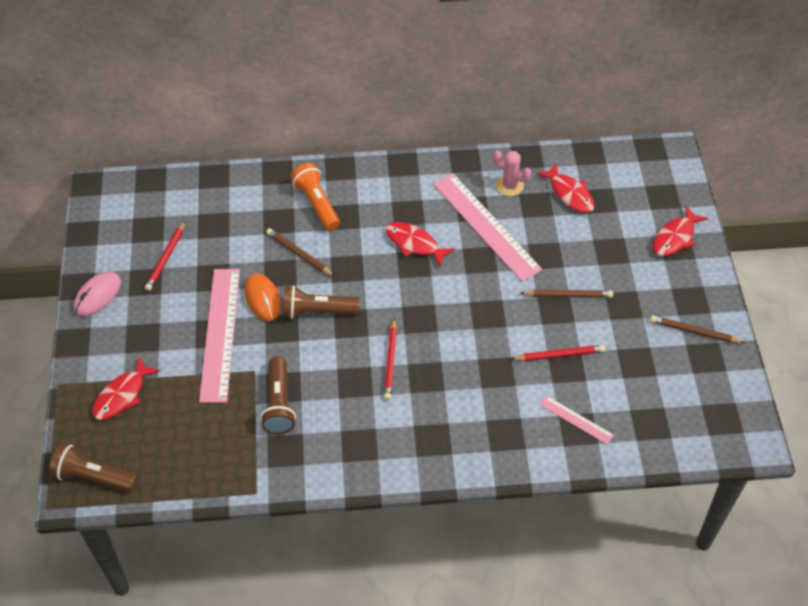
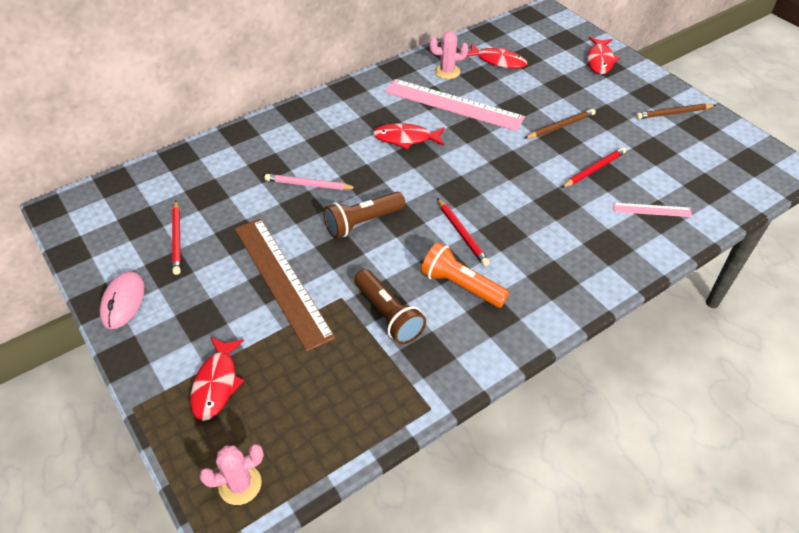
camera: 30 degrees left, 5 degrees down
(93, 477) = (240, 484): brown flashlight -> pink cactus
(220, 333) = (281, 280): pink ruler -> brown ruler
(263, 299) = (302, 233): orange mouse -> none
(299, 254) = (308, 185): brown pencil -> pink pencil
(317, 204) = (294, 141): orange flashlight -> orange flashlight (461, 285)

